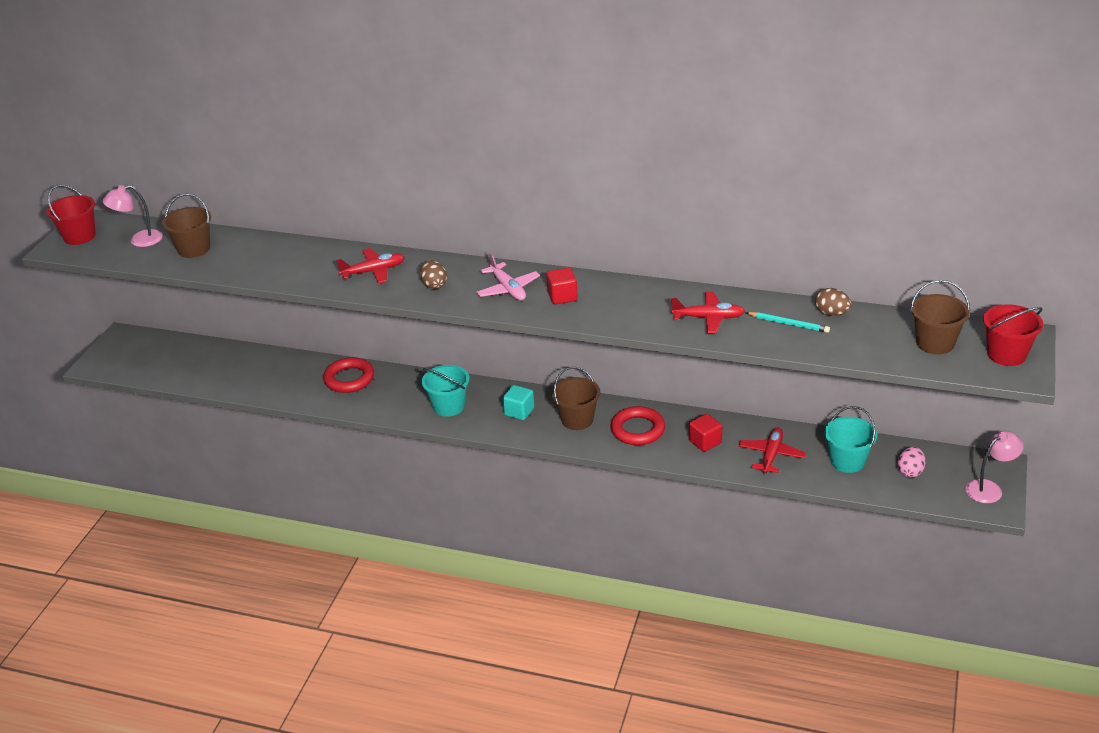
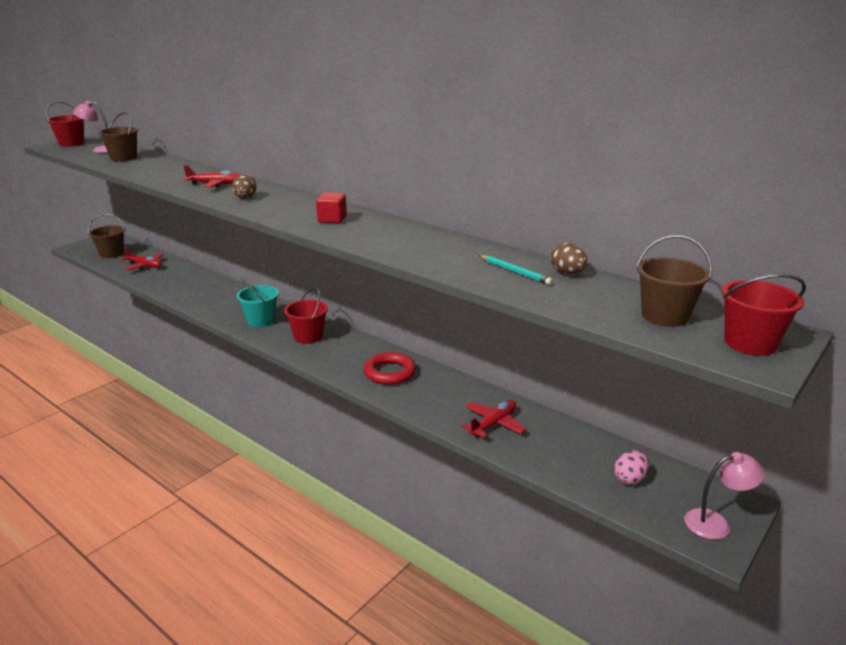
camera: 20 degrees right, 10 degrees down
(349, 379) = (213, 289): red ring -> none
(508, 289) = (296, 208): pink plane -> none
(519, 411) = (308, 336): turquoise cube -> red bucket
(577, 419) = (347, 353): brown bucket -> brown bucket (111, 254)
(705, 442) = (440, 397): red cube -> none
(708, 318) = (441, 254): red plane -> red plane (145, 266)
(847, 461) = (567, 450): turquoise bucket -> none

